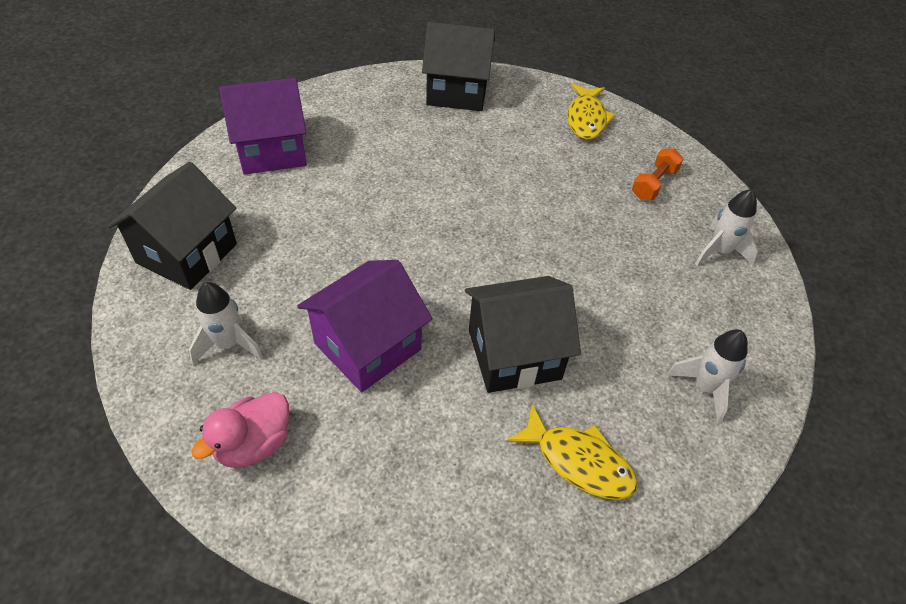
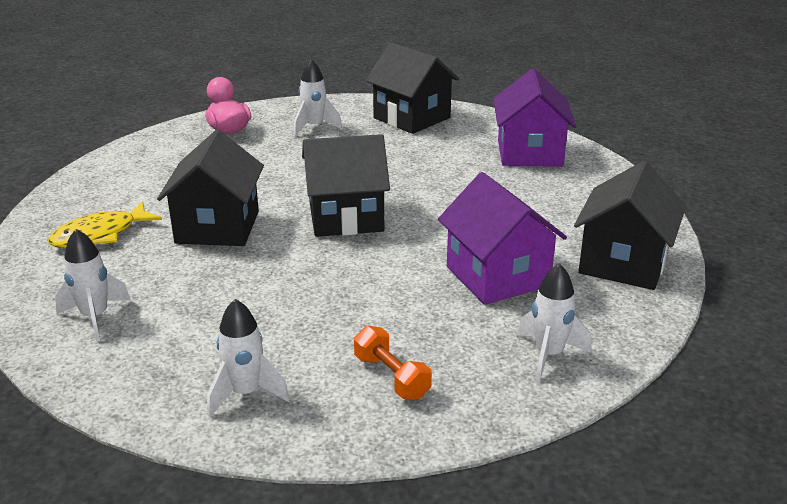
camera: 110 degrees right, 20 degrees down
(367, 346) = (275, 170): purple house -> purple house (497, 276)
(452, 257) = (346, 217): none -> black house
(586, 119) = (548, 355): yellow fish -> white rocket

